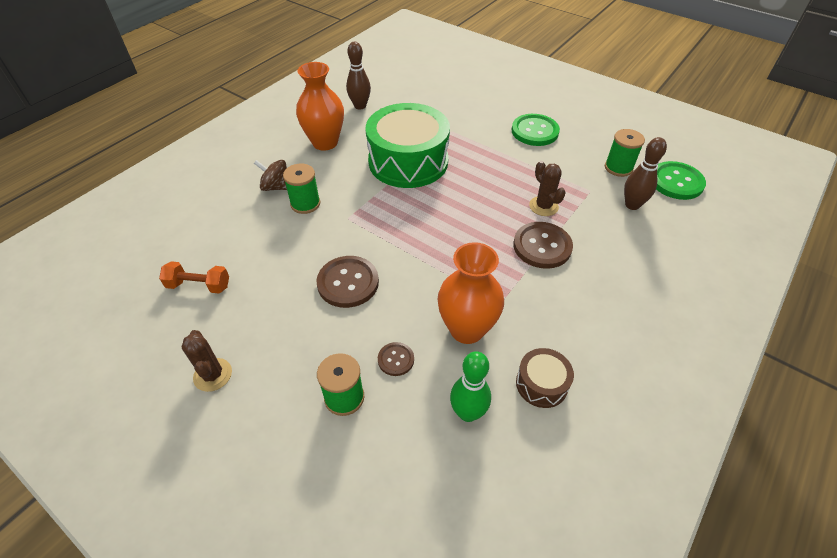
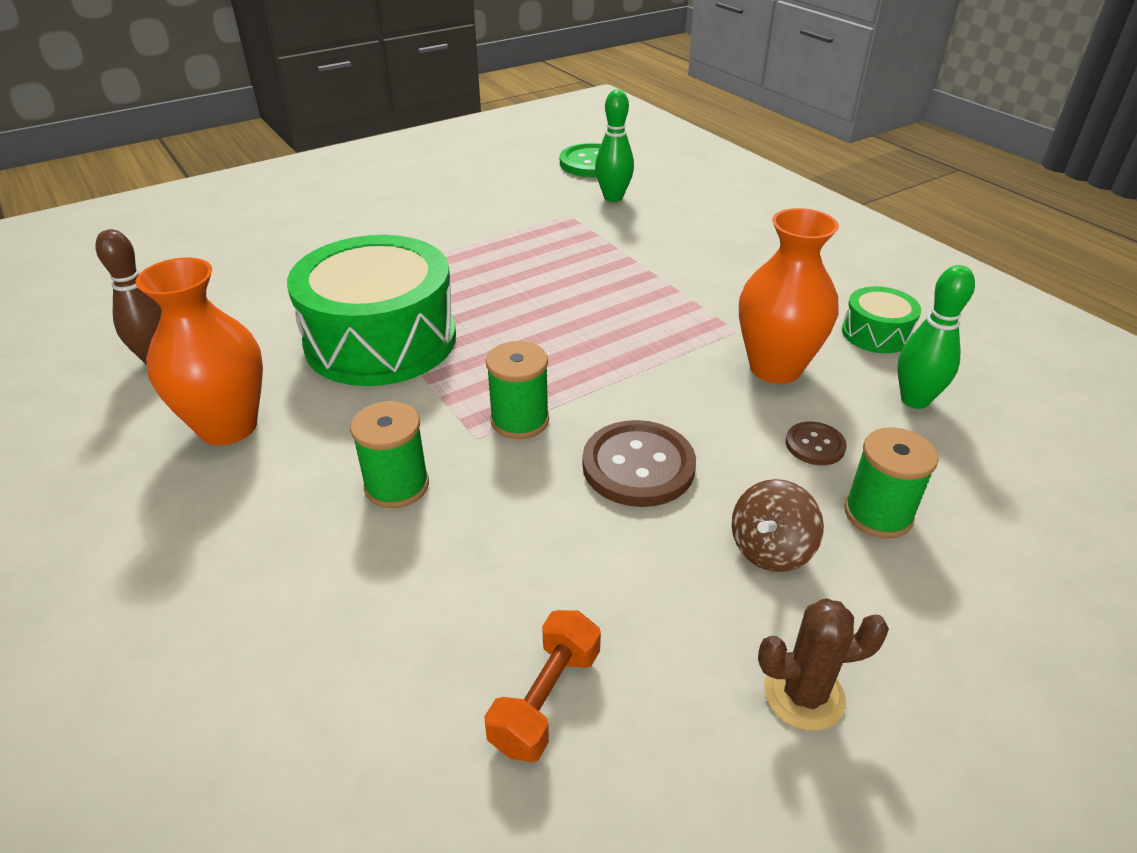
camera: 70 degrees left, 10 degrees down
(276, 187) = (309, 522): brown spinning top -> brown spinning top (770, 549)
(534, 131) = (415, 217): green button -> none
(541, 384) = (876, 333): brown drum -> green drum
(542, 246) = (650, 273): brown button -> none
(543, 206) = (576, 252): brown cactus -> none
(618, 168) = (541, 186): green spool -> green spool (520, 420)
(632, 205) = (613, 197): brown bowling pin -> green bowling pin

